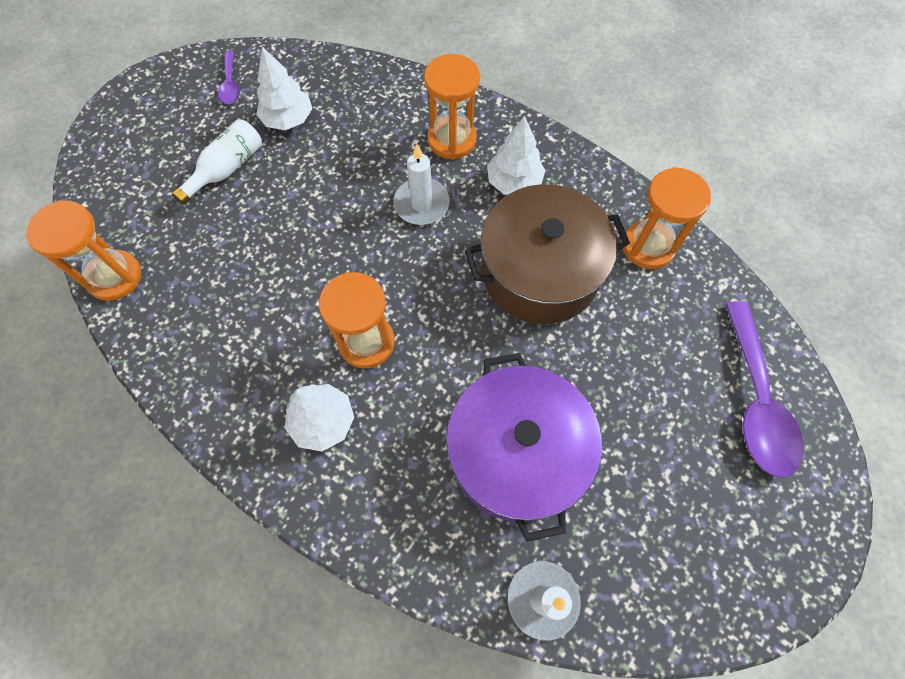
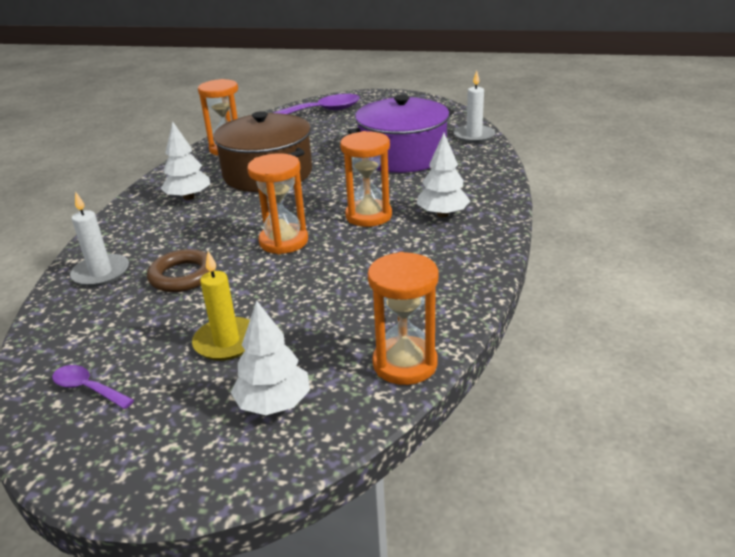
camera: 110 degrees left, 35 degrees down
(227, 169) = (226, 342): white bottle -> yellow candle
(231, 85) = (88, 388): purple spoon -> purple spoon turned 120 degrees counterclockwise
(288, 119) = (141, 325): white tree -> white tree (274, 403)
(346, 155) = (182, 276): none -> brown ring
(421, 204) = (226, 227): white candle -> white candle (101, 273)
(452, 140) = (149, 231): orange hourglass -> orange hourglass (283, 241)

